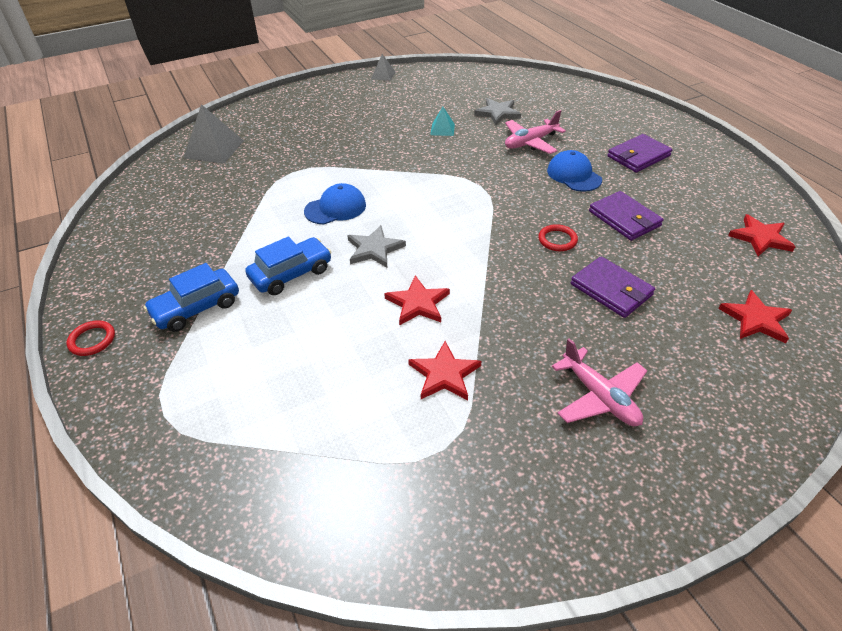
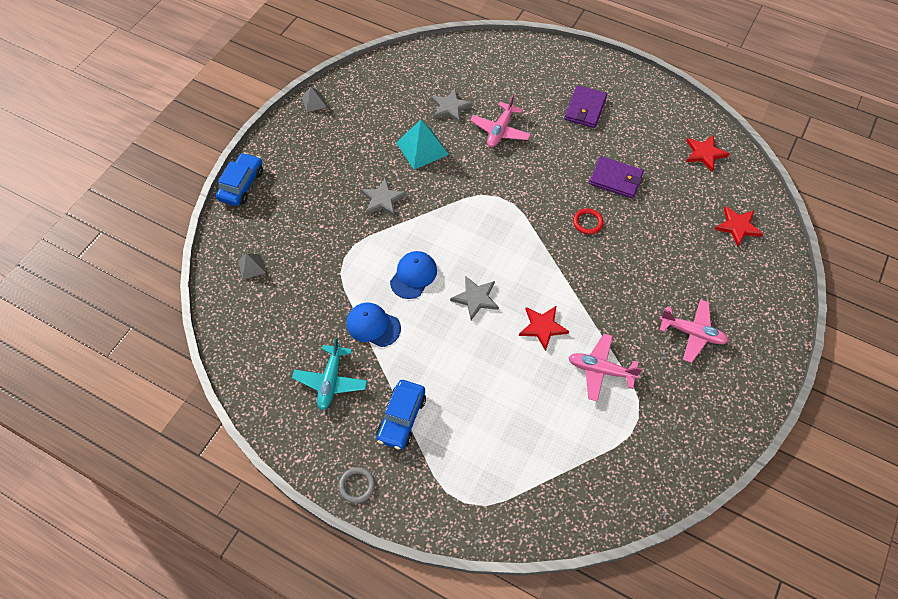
camera: 35 degrees left, 15 degrees up
(92, 340) = (357, 485): red ring -> grey ring
(174, 249) = (331, 381): none -> turquoise plane
(214, 149) = (251, 266): grey pyramid -> grey pyramid, size x0.54
(291, 274) = (438, 352): blue car -> blue car (241, 185)
(369, 148) = (382, 199): none -> grey star
(442, 129) = (422, 148): turquoise pyramid -> turquoise pyramid, size x1.85
(444, 374) = (600, 370): red star -> pink plane
(574, 175) = (555, 152): blue cap -> blue cap (373, 325)
(611, 290) = (648, 248): purple wallet -> none

